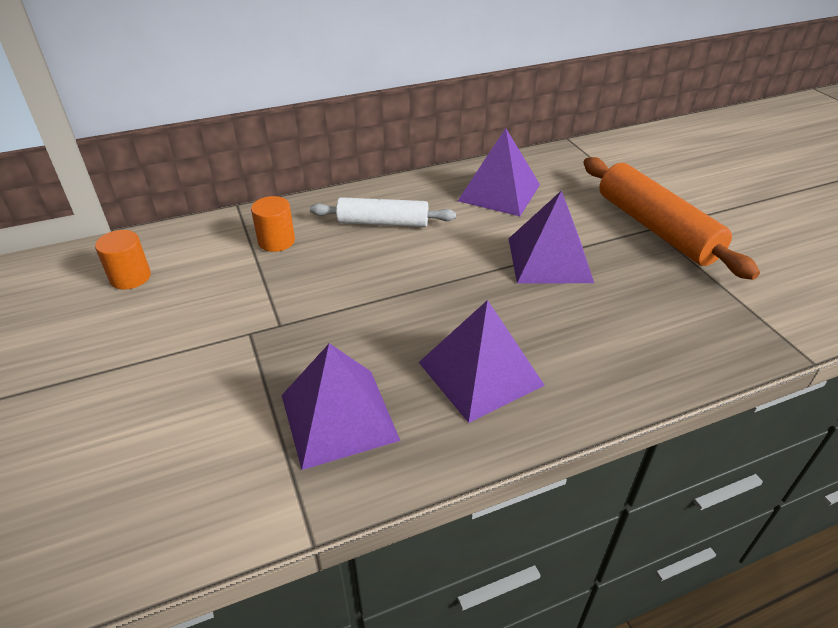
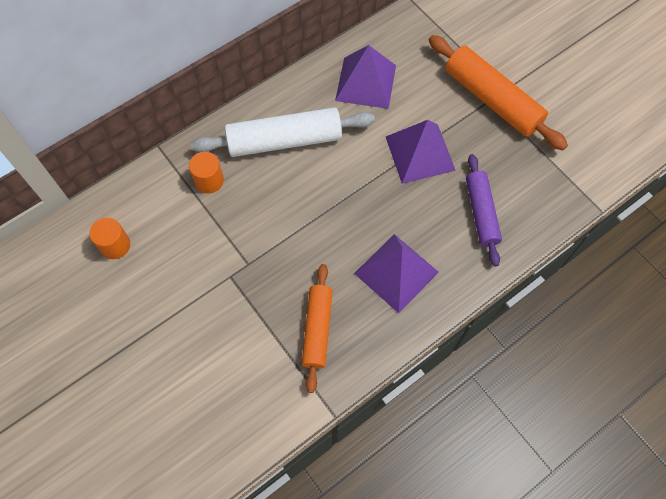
camera: 15 degrees left, 25 degrees up
(338, 417) = (317, 329): purple pyramid -> orange rolling pin
(383, 223) = (284, 141): white rolling pin -> white rolling pin, size x1.56
(622, 331) = (481, 213): none -> purple rolling pin

